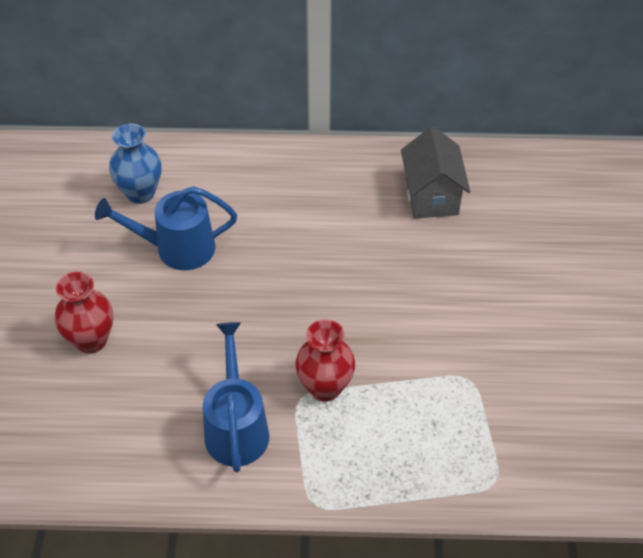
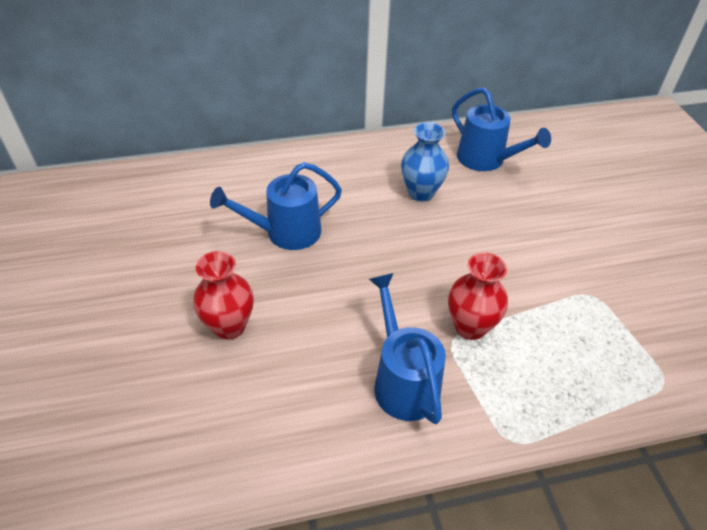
camera: 15 degrees left, 5 degrees down
(140, 193) = (237, 194): blue vase -> blue vase (421, 193)
(431, 196) = (486, 160): grey house -> blue watering can

